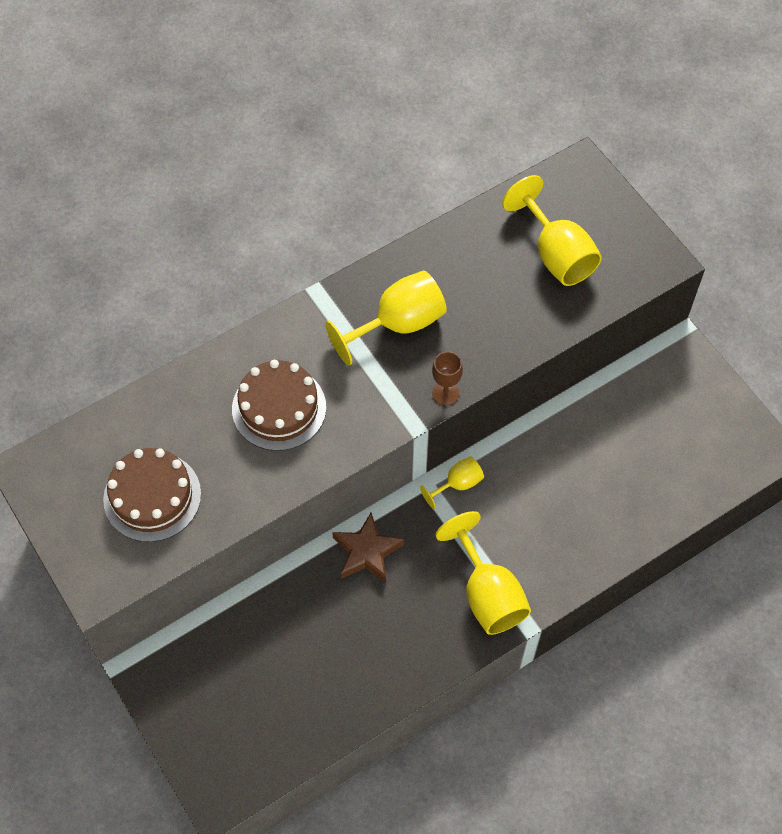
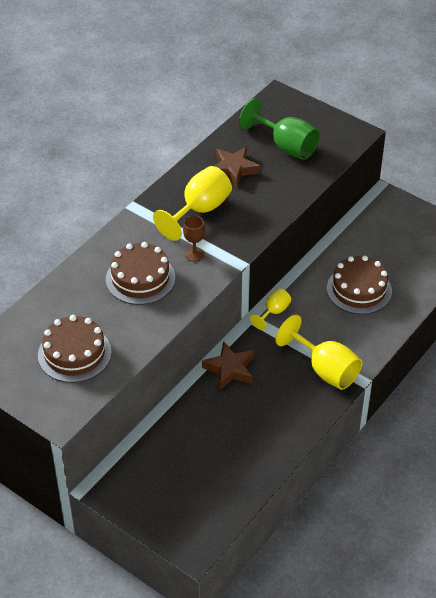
camera: 20 degrees left, 15 degrees down
(445, 393) = (251, 240): brown goblet -> brown goblet (194, 254)
(470, 271) = (234, 169): none -> brown star
(556, 254) = (286, 146): yellow goblet -> green goblet
(584, 485) = (359, 289): none -> brown cake

